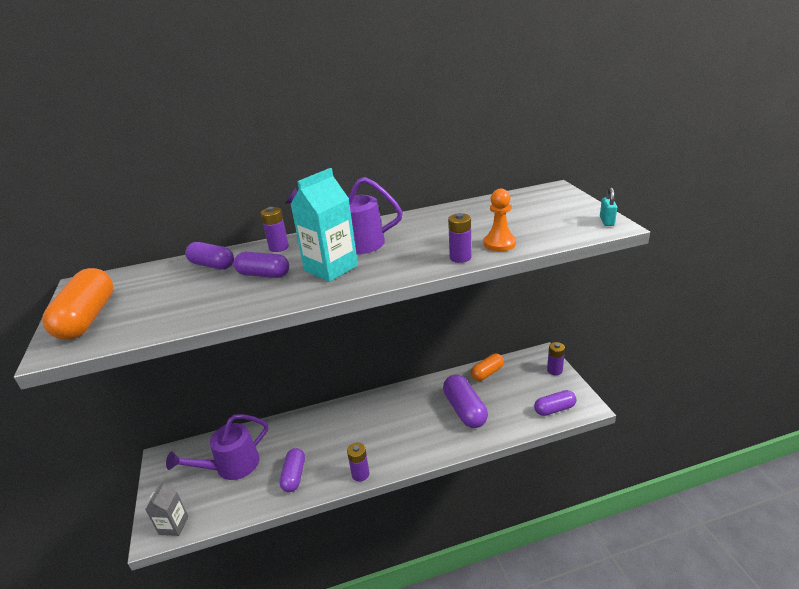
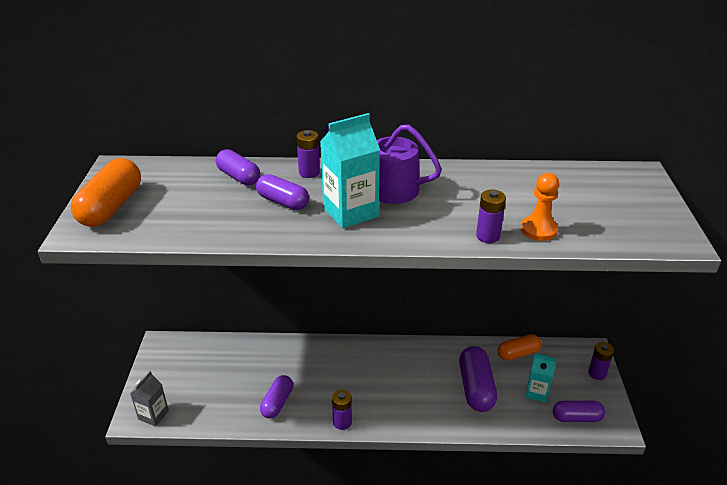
camera: 15 degrees right, 5 degrees up
(231, 466) = (221, 374): purple watering can -> none
(515, 398) = (537, 392): none -> turquoise carton
(606, 221) = (677, 233): turquoise padlock -> none

